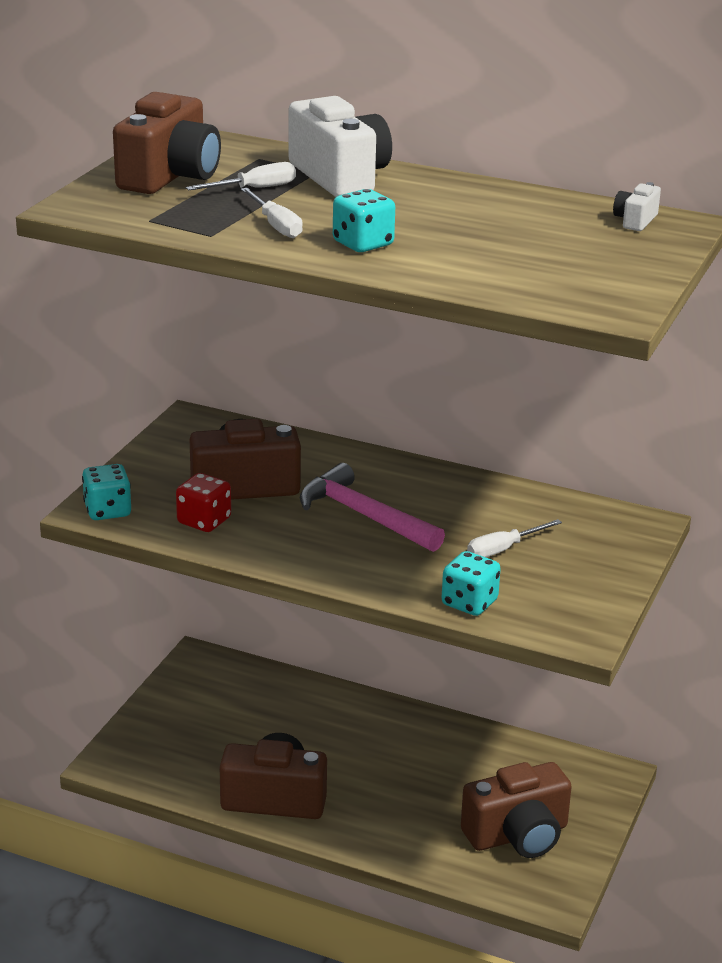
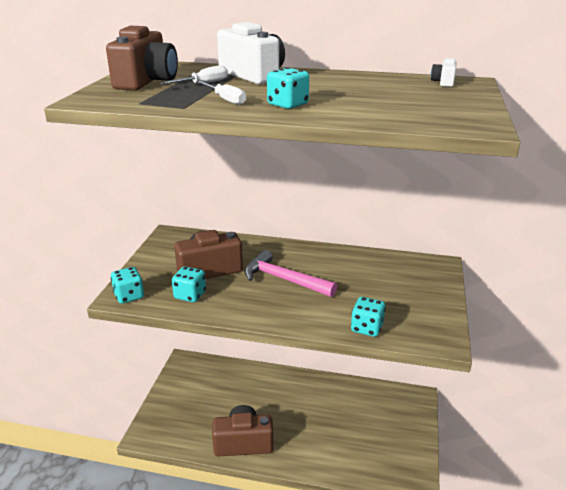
camera: 10 degrees left, 0 degrees up
(204, 521) = (190, 295): red dice -> turquoise dice
(503, 549) = (371, 290): white screwdriver -> none
(518, 835) = (382, 444): brown camera -> none

